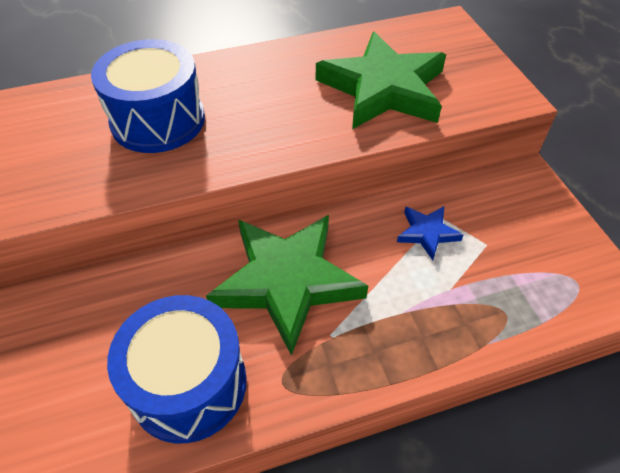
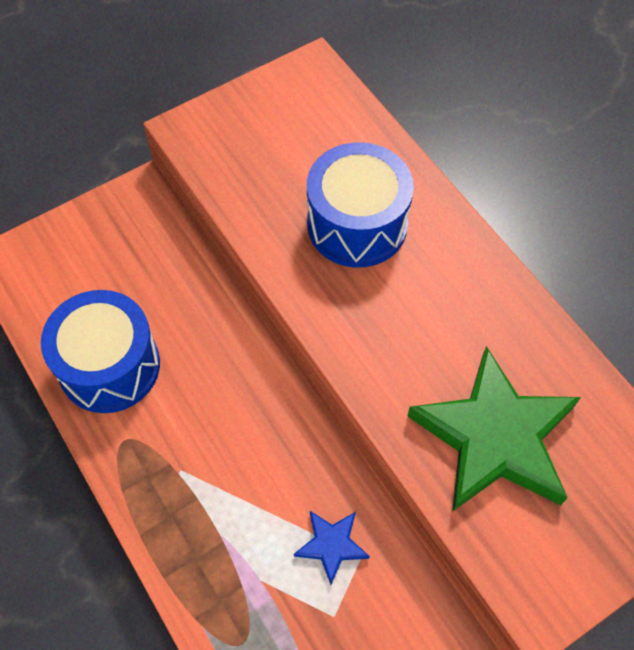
camera: 75 degrees right, 10 degrees up
(287, 282) = (231, 415): green star -> none

